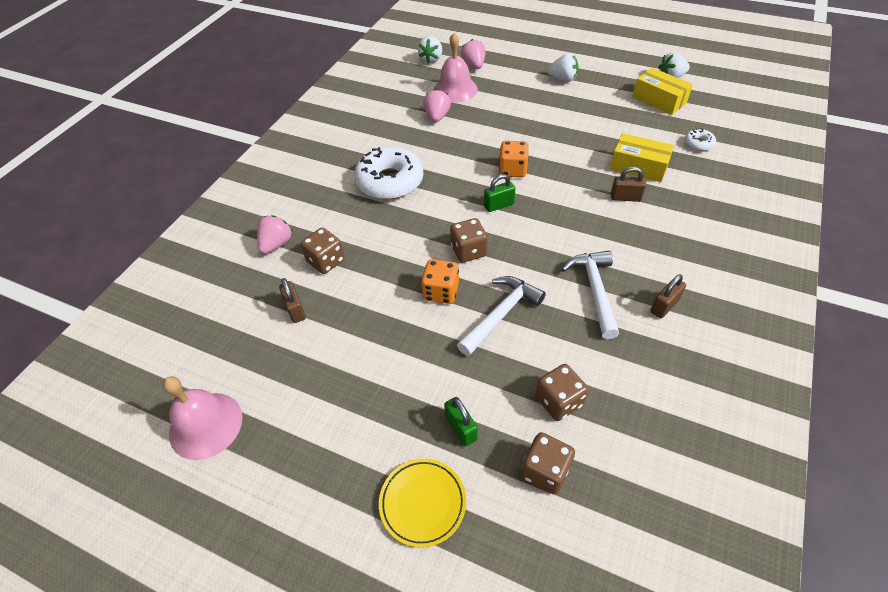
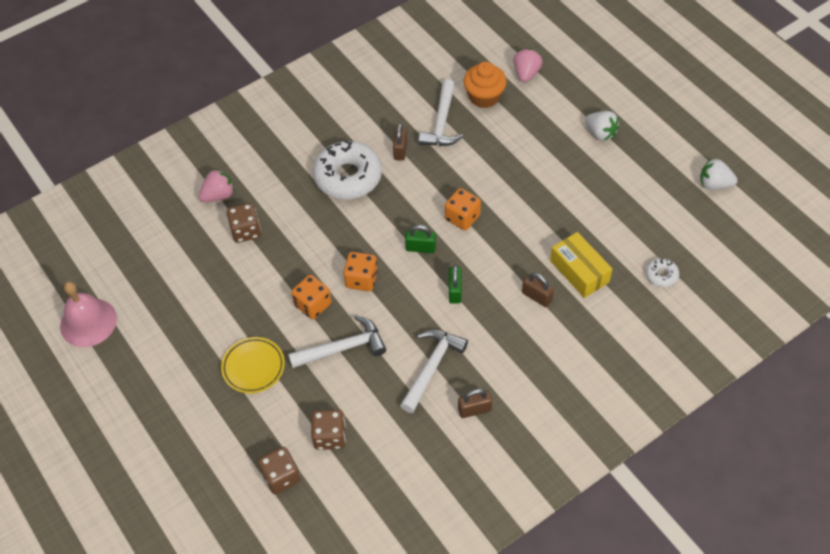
camera: 30 degrees right, 5 degrees up
(295, 310) = (197, 263): brown padlock -> brown padlock (400, 150)
(422, 503) = (189, 451): yellow plate -> yellow plate (253, 367)
(431, 59) = (491, 45): white strawberry -> none
(437, 117) = (442, 123): pink strawberry -> white hammer
(455, 89) = (484, 97): pink bell -> orange cupcake
(461, 428) = (248, 417): green padlock -> green padlock (455, 291)
(468, 251) = (361, 279): brown dice -> orange dice
(659, 100) = (674, 206): yellow box -> none

